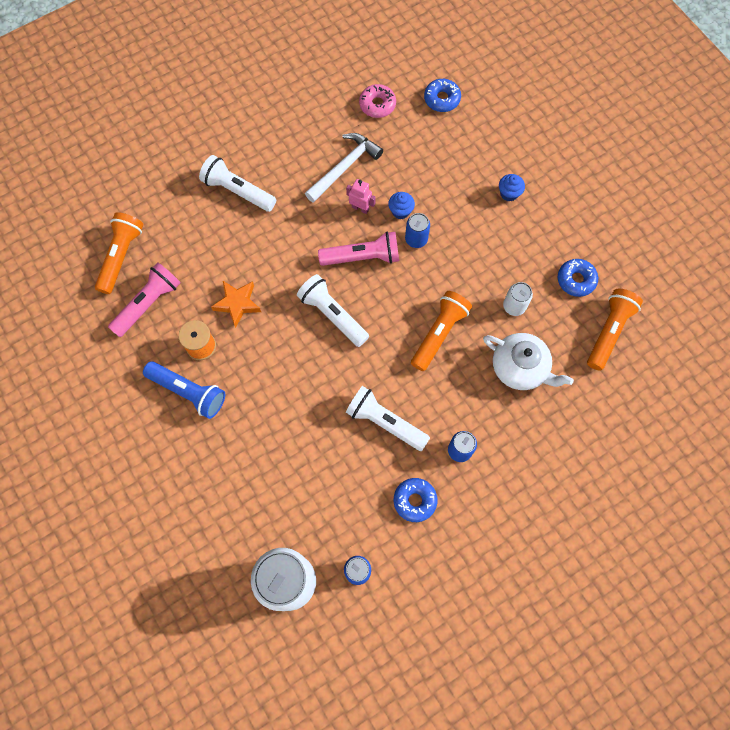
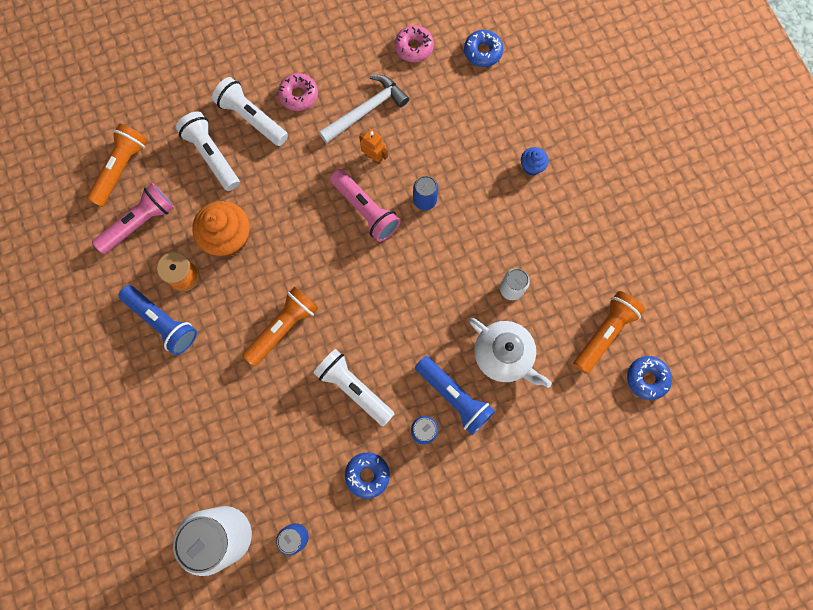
camera: 10 degrees right, 5 degrees up
(237, 304) = (229, 238): orange star -> orange cupcake
(278, 163) = (298, 95): none -> pink donut
(332, 315) = (323, 266): white flashlight -> white flashlight (212, 156)
(360, 208) = (374, 157): pink robot -> orange robot
(362, 257) = (365, 210): pink flashlight -> pink flashlight turned 45 degrees clockwise
(400, 211) = (415, 167): blue cupcake -> none
(439, 333) = (428, 305): orange flashlight -> orange flashlight (283, 328)
(481, 413) = (454, 396): none -> blue flashlight
(576, 280) = (582, 272): blue donut -> blue donut (647, 378)

